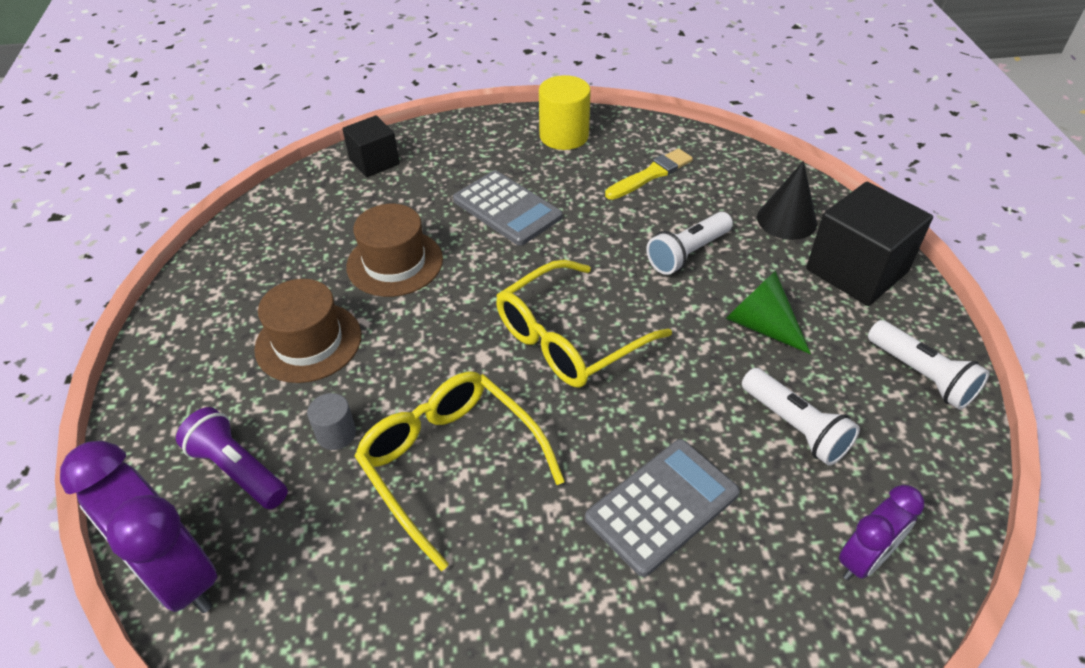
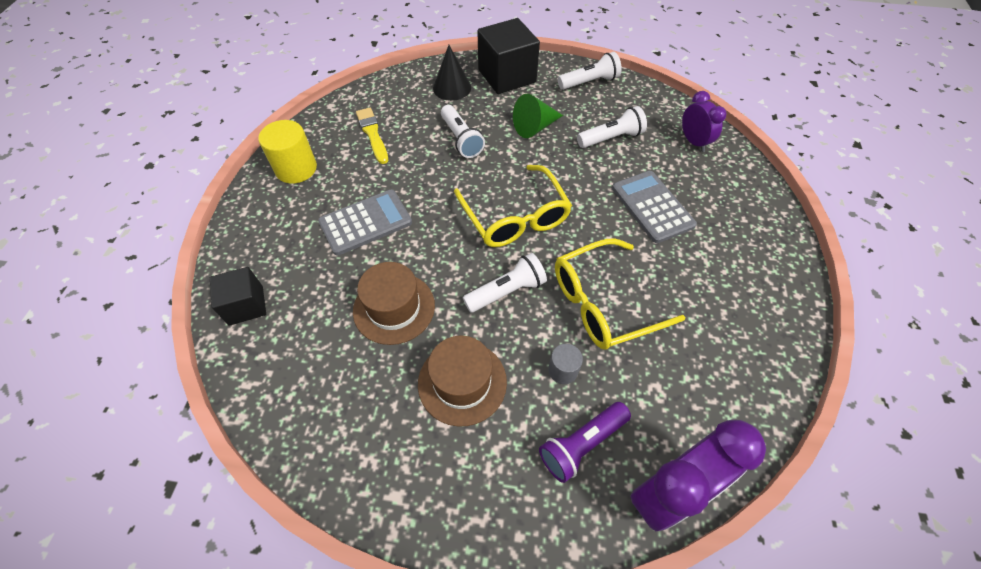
camera: 75 degrees left, 10 degrees up
(443, 355) = (507, 291): none -> white flashlight

